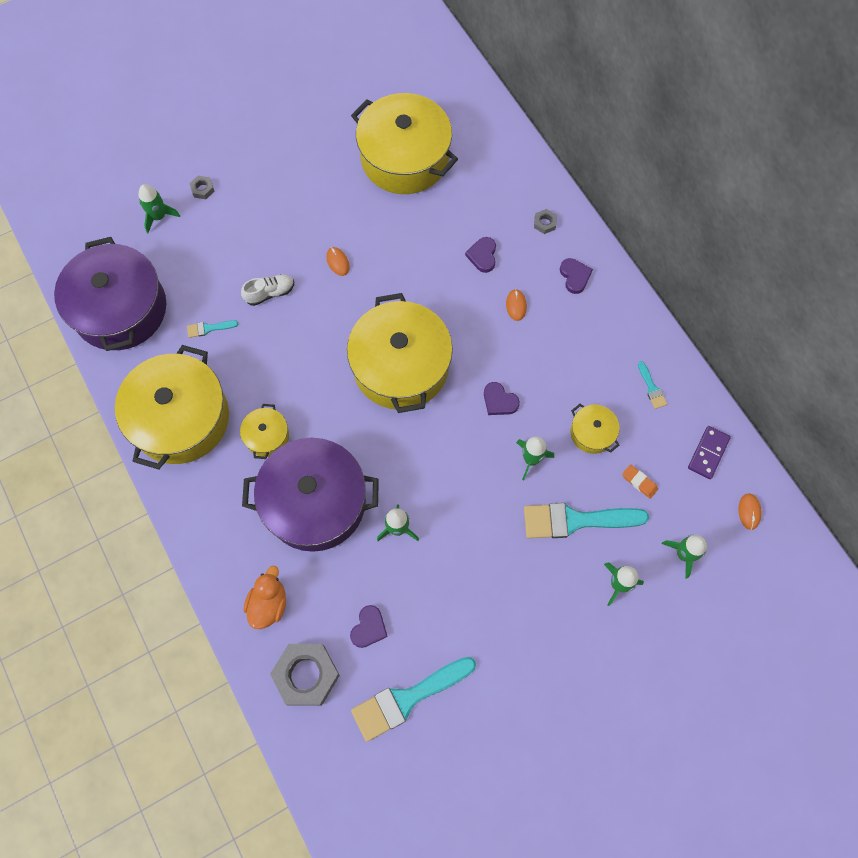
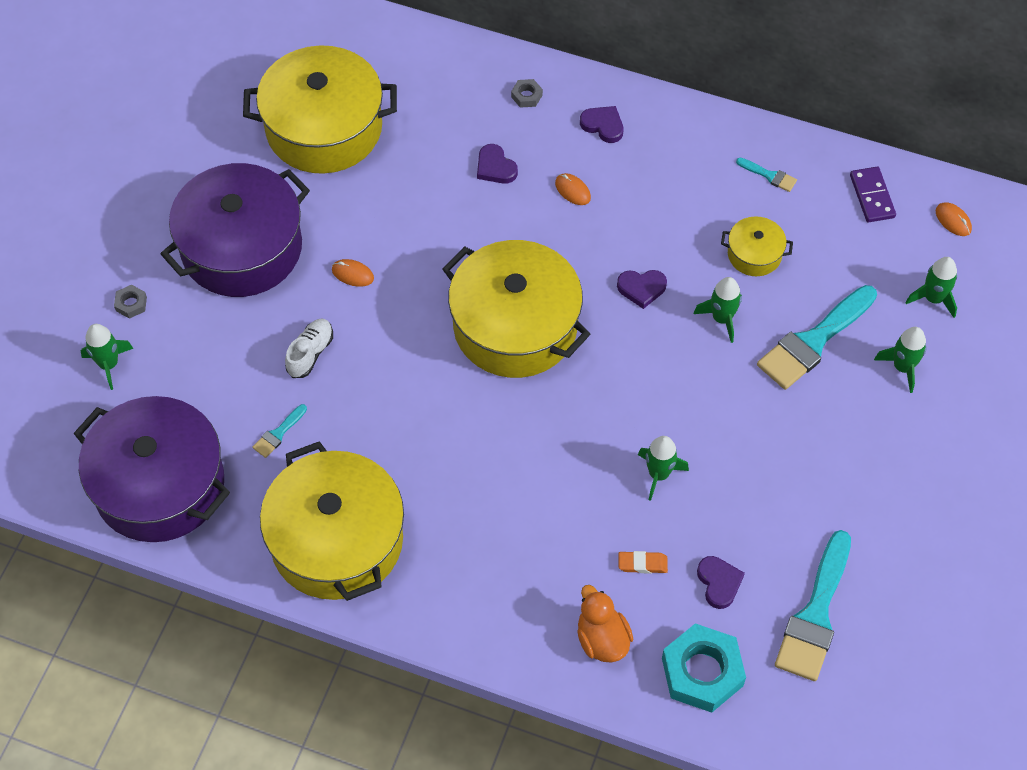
camera: 40 degrees left, 10 degrees down
(267, 436) = (445, 489): yellow pot -> none
(306, 675) = (702, 672): grey nut -> turquoise nut
(315, 502) = (555, 512): purple pot -> purple pot (242, 248)
(639, 482) = (837, 266): orange eraser -> orange eraser (642, 564)

